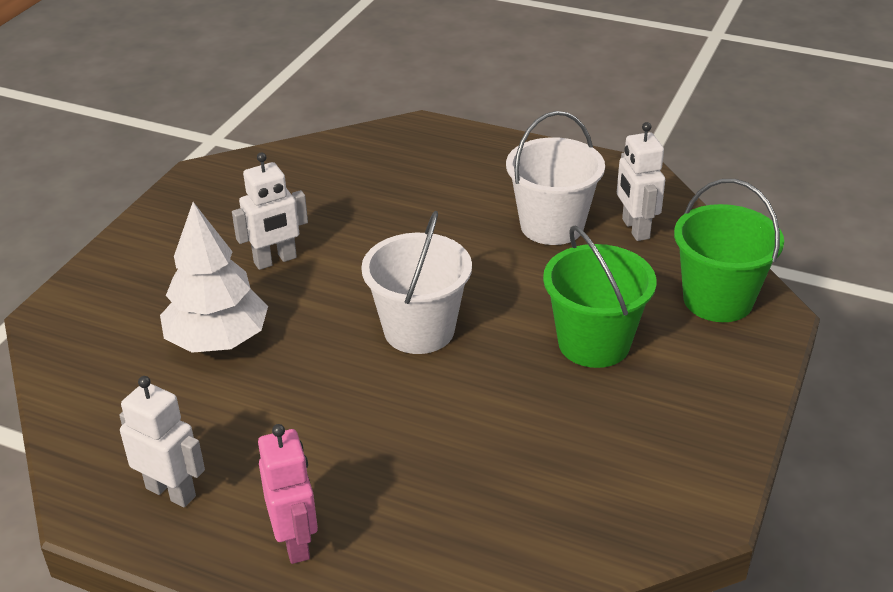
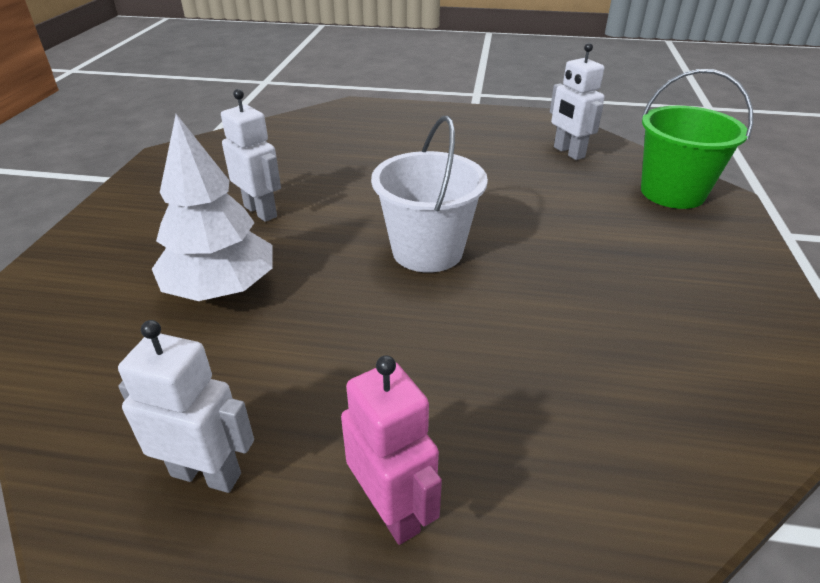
camera: 15 degrees left, 0 degrees up
(275, 260) = (261, 211): white robot -> white robot turned 90 degrees counterclockwise
(552, 226) = (500, 158): white bucket -> none
(594, 343) = (595, 239): green bucket -> none

